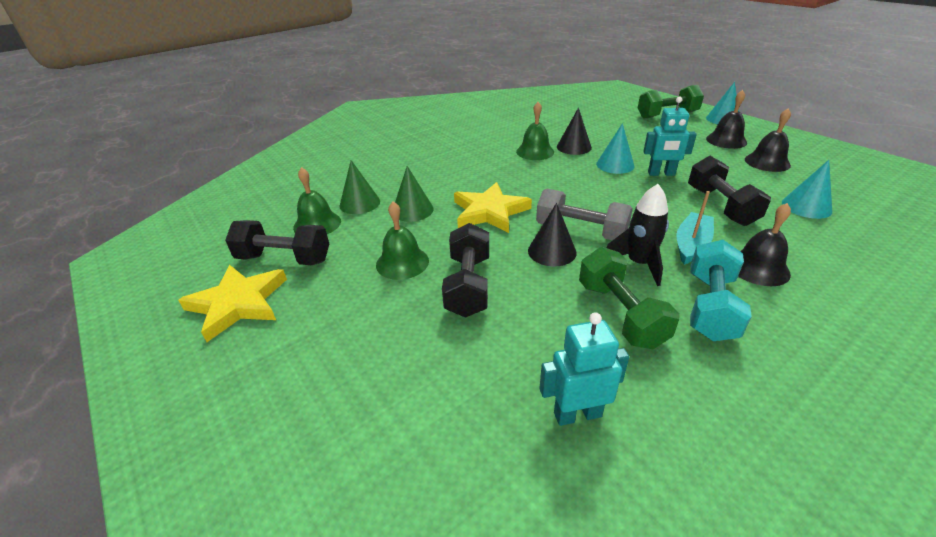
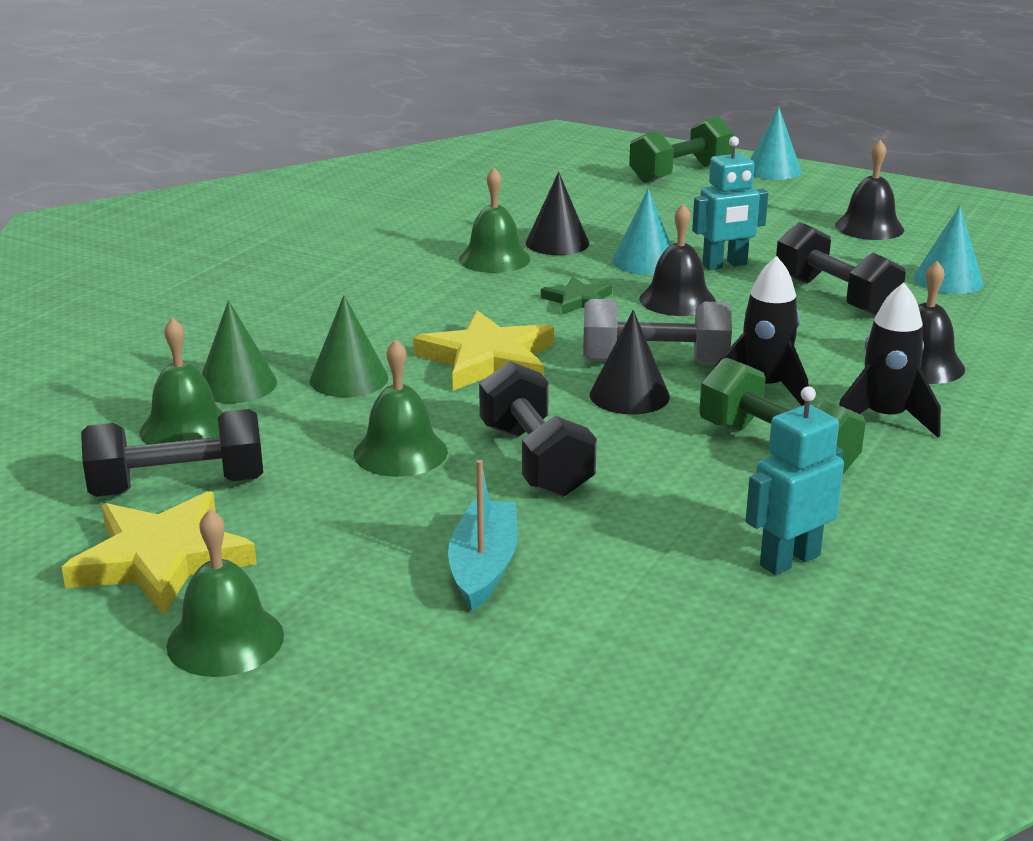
camera: 25 degrees left, 10 degrees down
(218, 370) = (225, 640): none -> green bell
(562, 183) = (578, 300): none -> green star
(691, 244) = (822, 352): turquoise boat -> turquoise boat (483, 566)
(710, 306) = (884, 419): turquoise dumbbell -> black rocket
(726, 140) = (795, 203): black bell -> black bell (677, 300)

